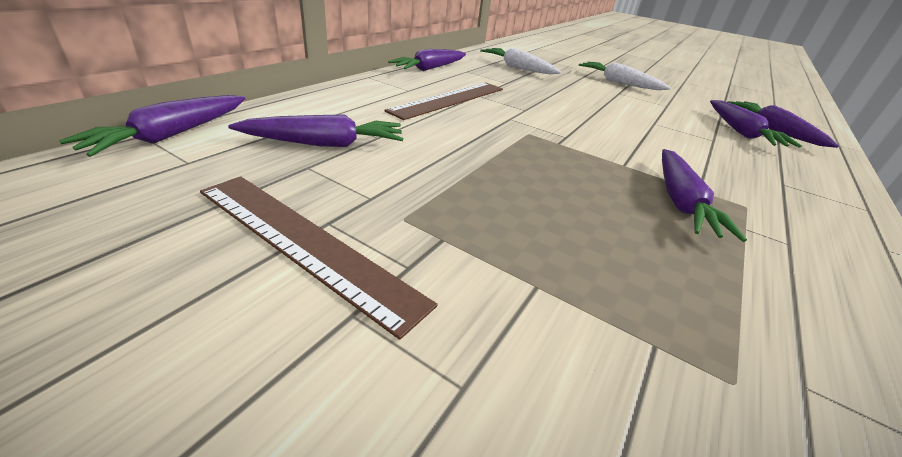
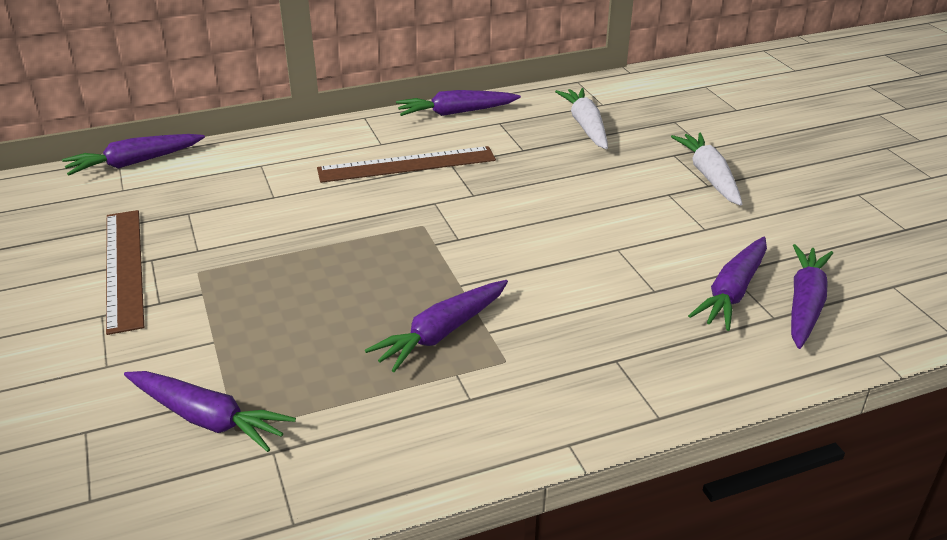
camera: 40 degrees right, 0 degrees up
(325, 144) = (224, 194): purple carrot -> purple carrot (208, 418)

